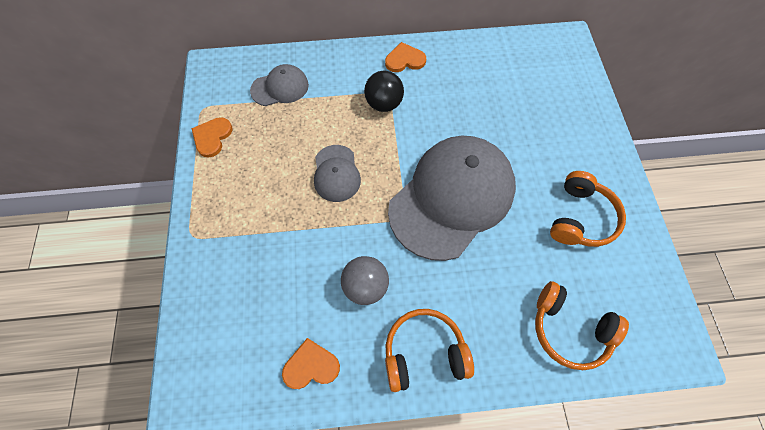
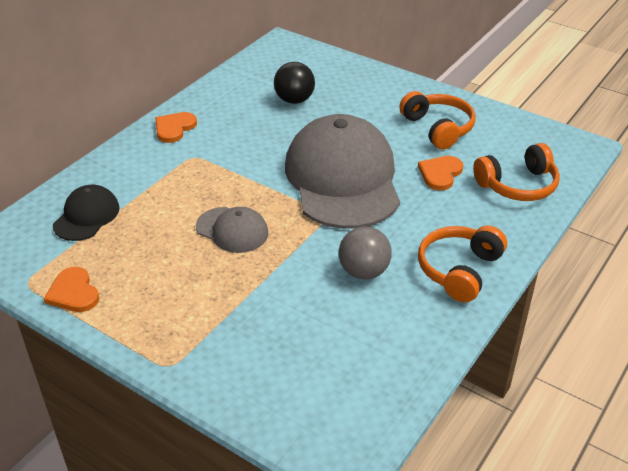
camera: 50 degrees left, 25 degrees down
(280, 88) = (86, 216): grey cap -> black cap
(311, 366) = (400, 346): orange heart -> orange heart (440, 174)
(384, 104) = (201, 164): black ball -> black ball (294, 100)

